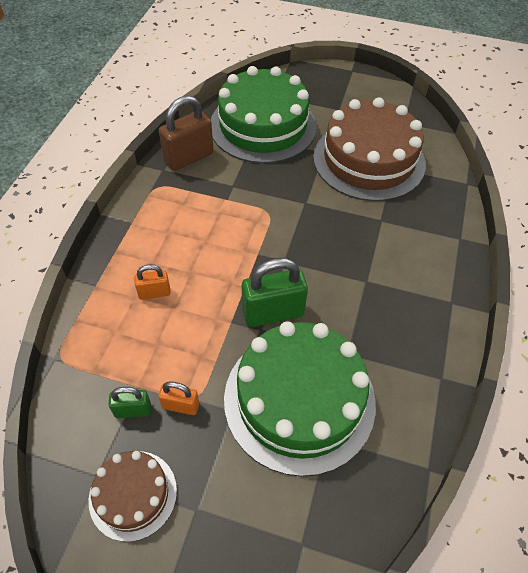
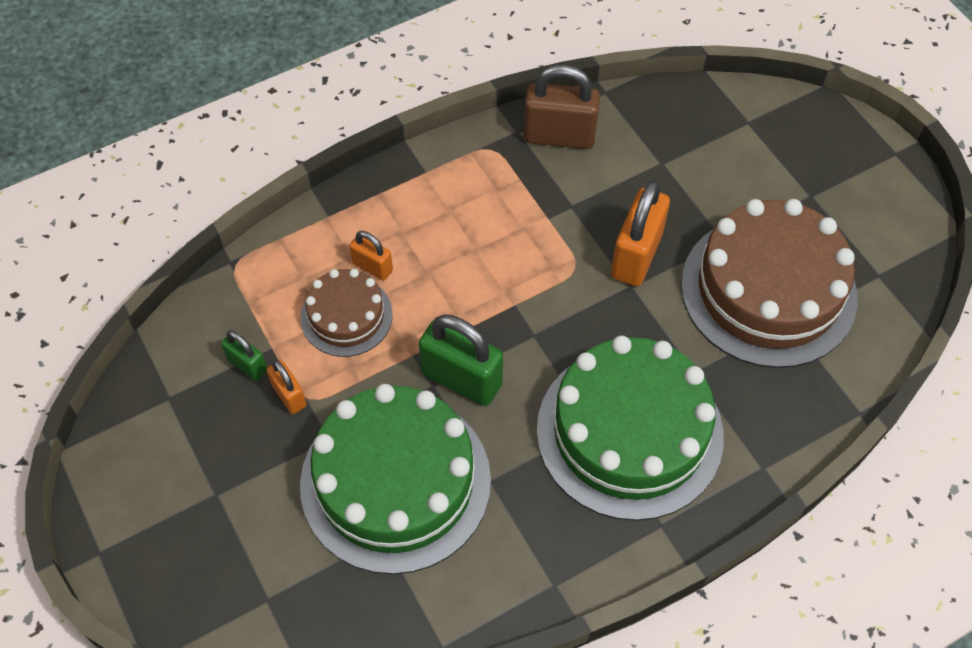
camera: 45 degrees right, 5 degrees up
(133, 494) = (181, 436): brown cake -> brown cake (346, 316)
(263, 126) = (688, 154): green cake -> green cake (629, 432)
(291, 186) = (636, 255): none -> orange padlock

